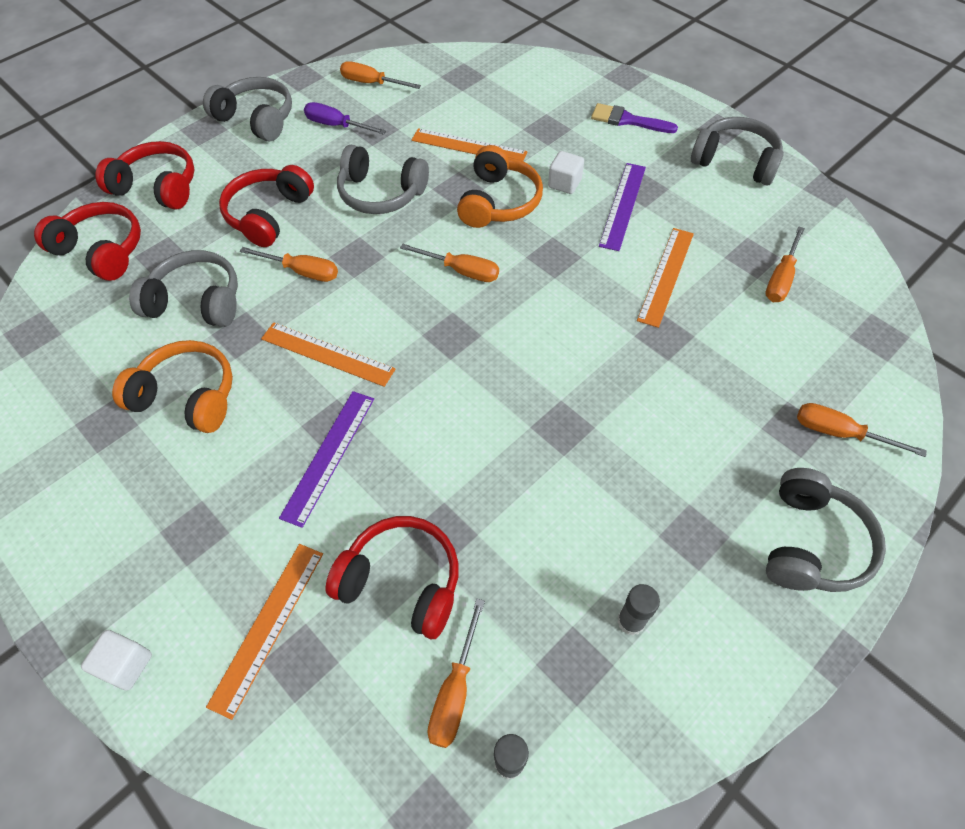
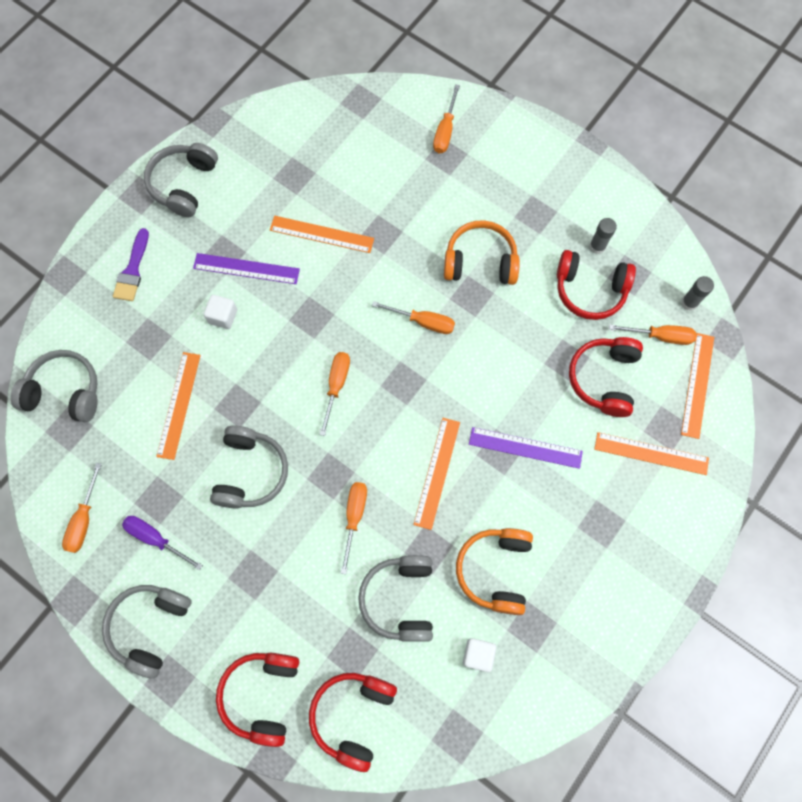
camera: 100 degrees left, 15 degrees up
(126, 665) = (695, 534): white cube -> white cube (478, 655)
(269, 215) = (289, 569): red headphones -> red headphones (590, 290)
(336, 126) = (156, 539): purple screwdriver -> purple screwdriver turned 105 degrees clockwise
(357, 735) = (697, 385): none -> orange ruler
(498, 202) = (251, 368): orange headphones -> orange headphones (480, 261)
(781, 278) = (314, 157): orange screwdriver -> orange screwdriver (423, 322)
(812, 543) = (526, 151): grey headphones -> grey headphones (65, 391)

